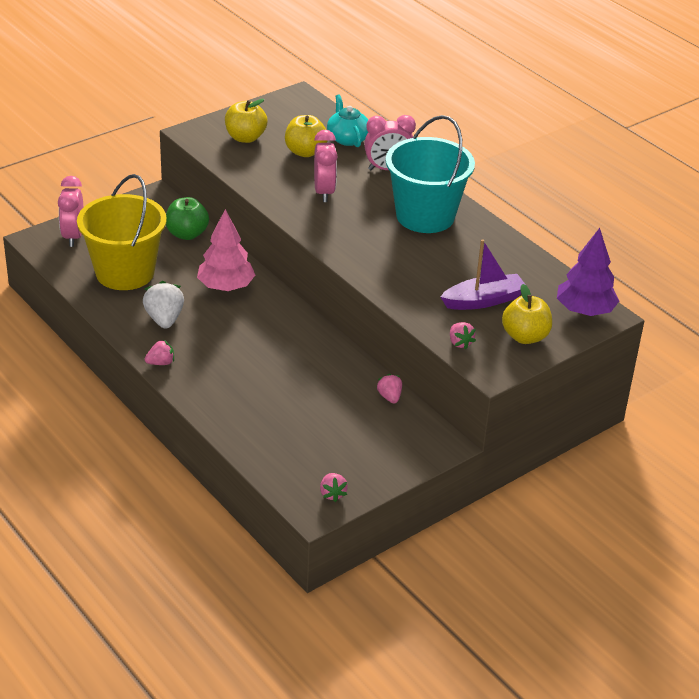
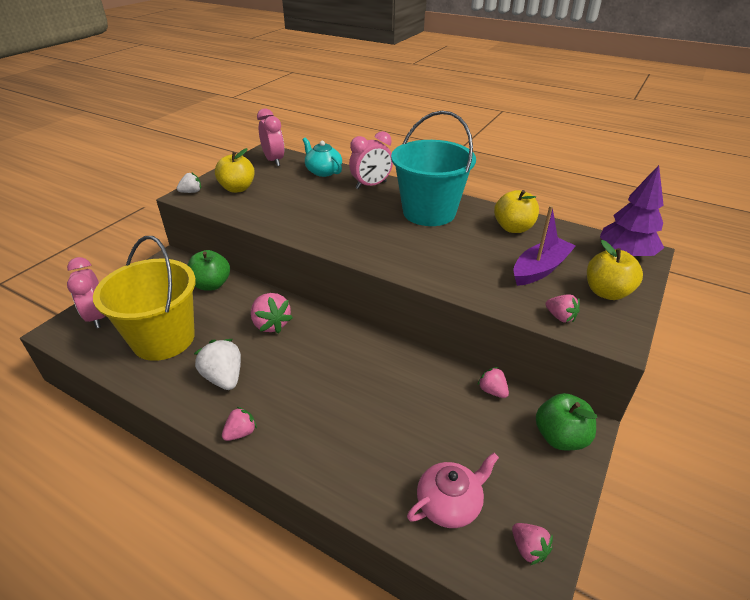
camera: 20 degrees left, 0 degrees up
(197, 130) = (191, 192): none -> white strawberry
(226, 287) = (271, 324): pink tree -> pink strawberry
(294, 453) = (449, 503): none -> pink teapot
(305, 152) = (295, 188): yellow apple -> yellow apple (513, 228)
(324, 192) = (331, 214): pink clock -> pink clock (274, 161)
(419, 444) = (560, 437): none -> green apple

